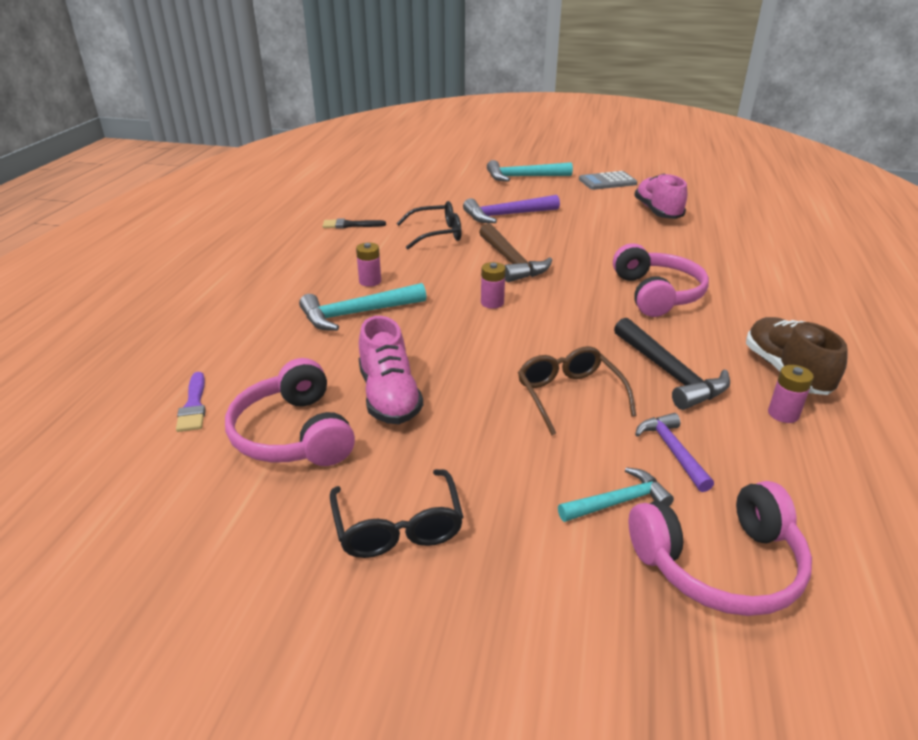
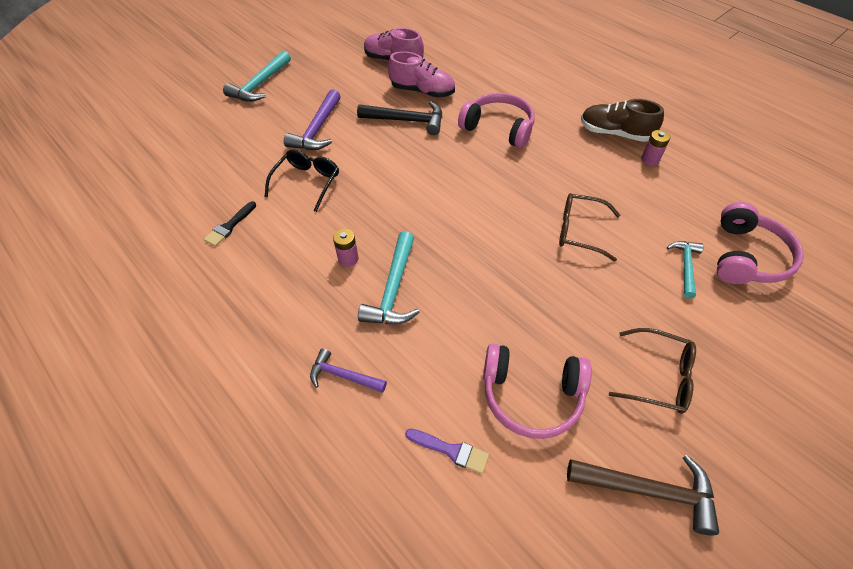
camera: 55 degrees left, 20 degrees up
(389, 397) = (521, 320): pink shoe -> pink shoe (422, 91)
(398, 527) = (659, 377): black glasses -> brown glasses
(492, 303) = (443, 207): pink battery -> none
(511, 261) = (393, 167): brown hammer -> brown hammer (648, 490)
(607, 182) = (320, 52): grey calculator -> none
(669, 373) = (586, 177): black hammer -> black hammer (407, 121)
(672, 451) = (656, 220): purple hammer -> purple hammer (343, 376)

